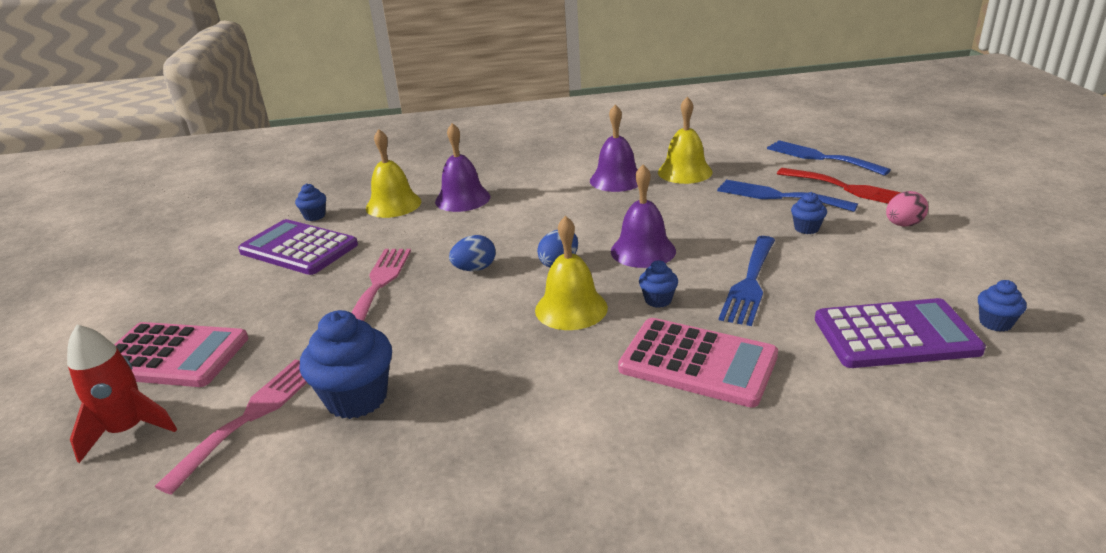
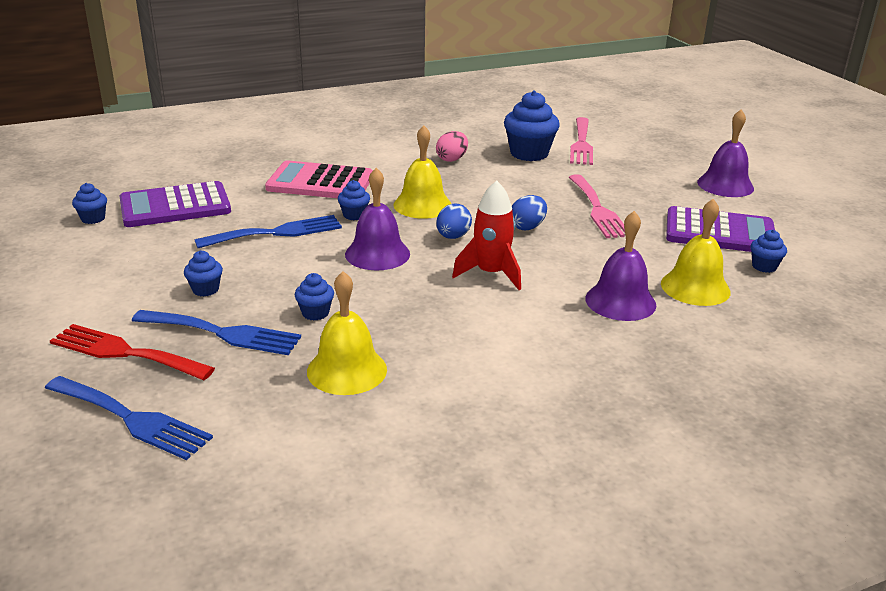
camera: 160 degrees right, 0 degrees up
(128, 430) = (642, 135): red rocket -> red rocket (491, 274)
(172, 356) = (681, 161): pink calculator -> none
(616, 180) = (440, 347): purple bell -> purple bell (725, 185)
(706, 205) = (315, 313): none -> blue cupcake
(750, 283) = (276, 233): blue fork -> blue fork turned 60 degrees clockwise
(903, 225) = (96, 302): pink egg -> pink egg (452, 159)

